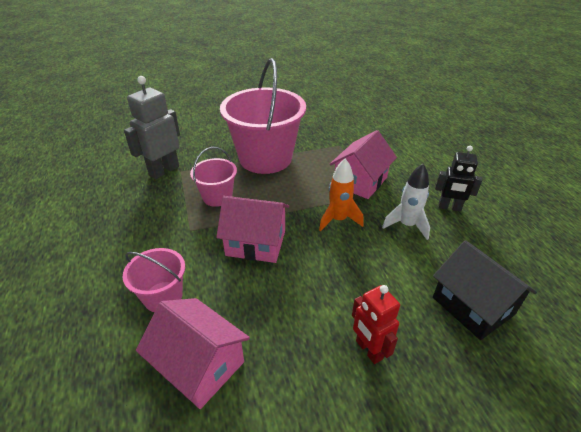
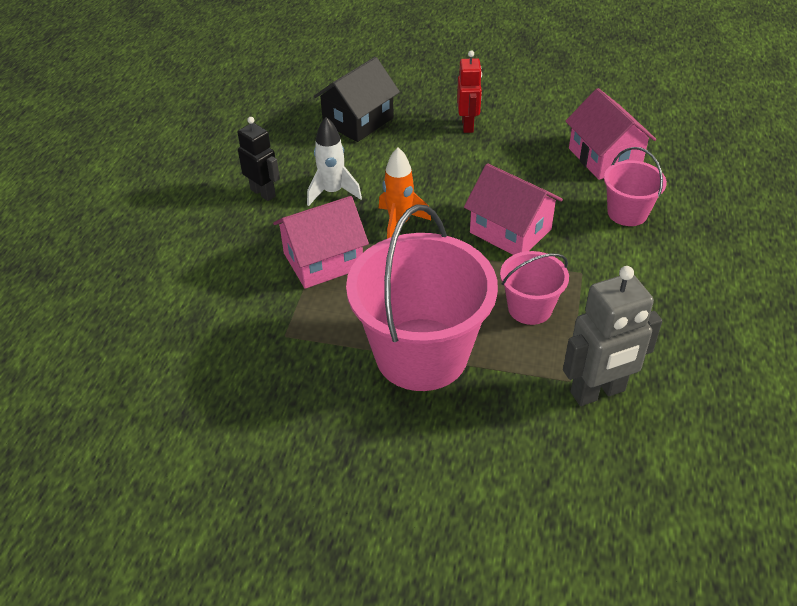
camera: 150 degrees left, 5 degrees up
(473, 306) = (358, 121): black house -> black house turned 45 degrees clockwise

